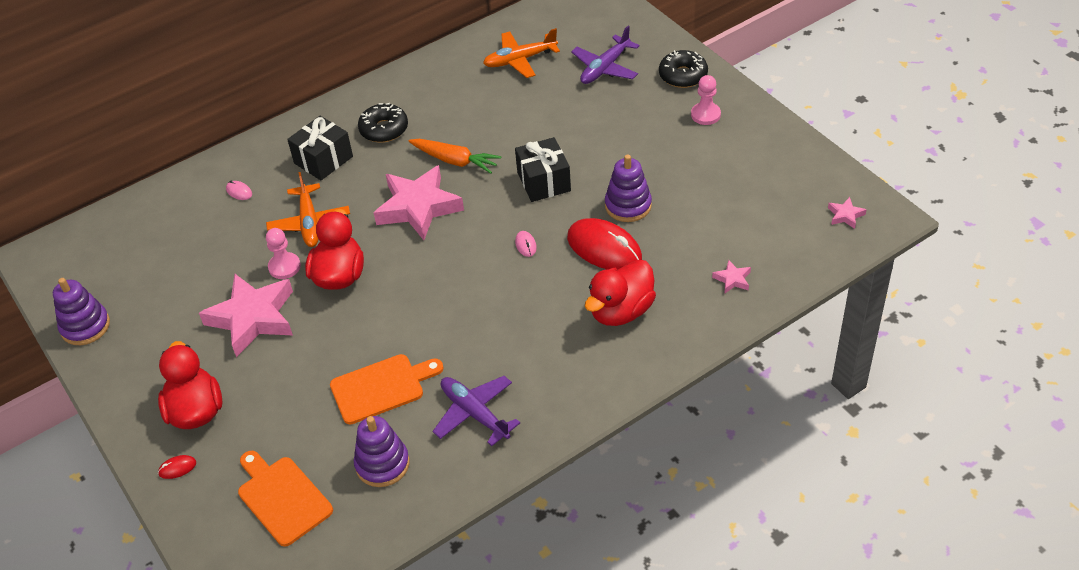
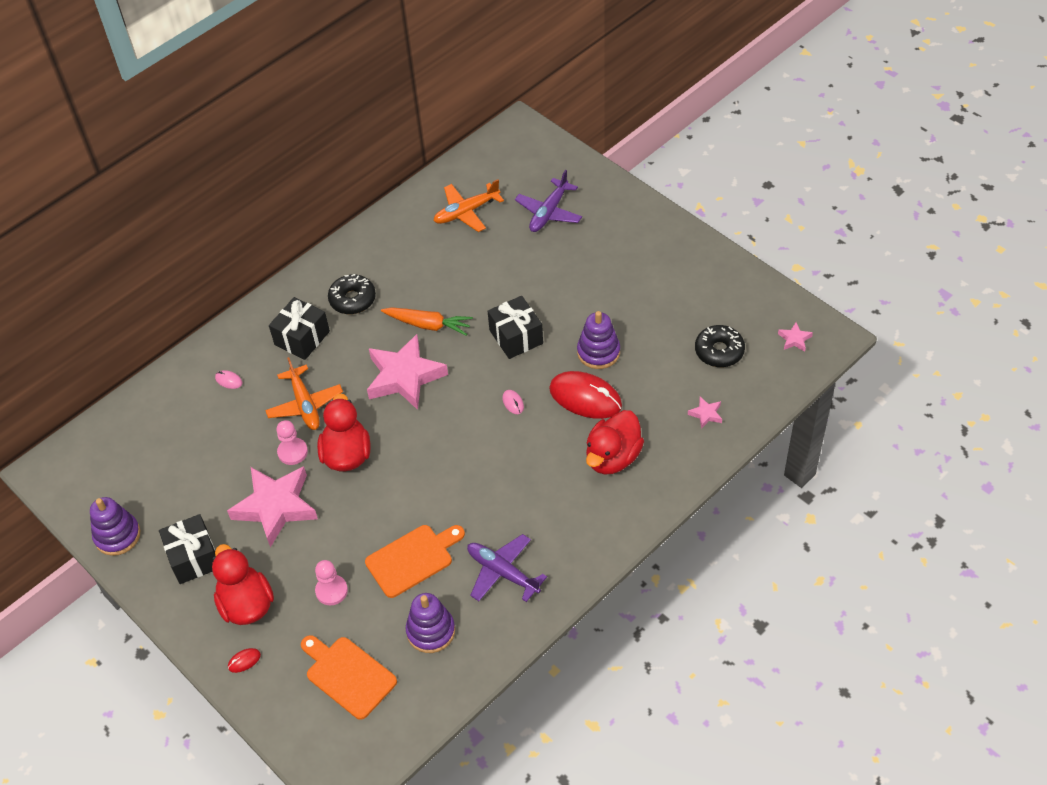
camera: 10 degrees left, 5 degrees up
(155, 357) = (194, 557): none -> black gift
(683, 75) = (623, 212): black donut -> black donut (719, 351)
(705, 115) = (651, 251): pink pawn -> pink pawn (331, 591)

